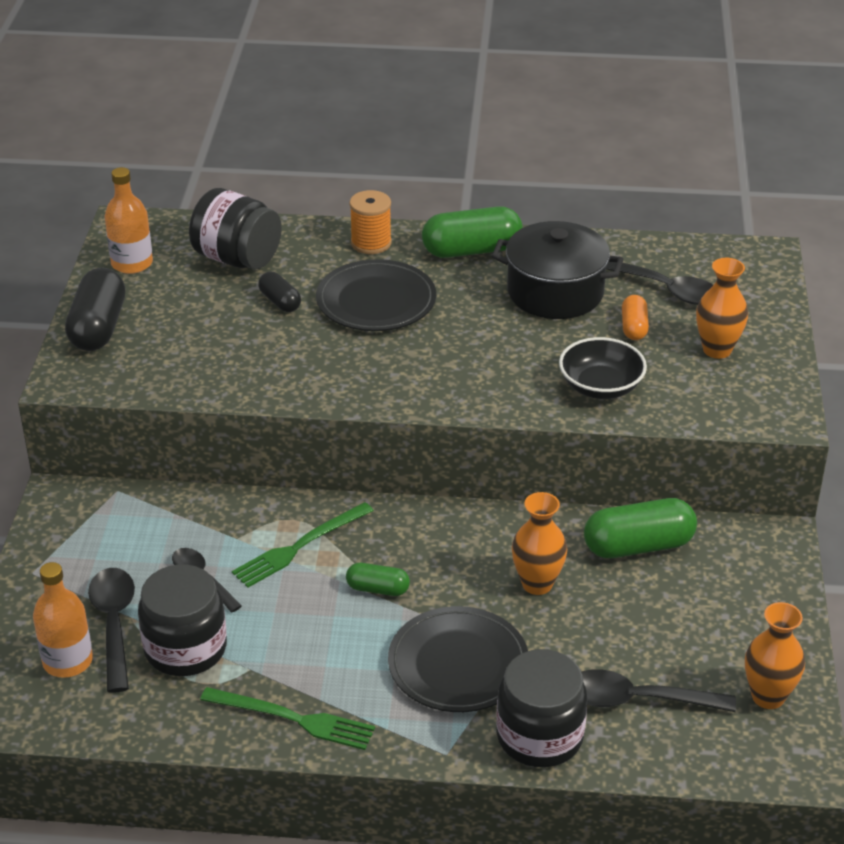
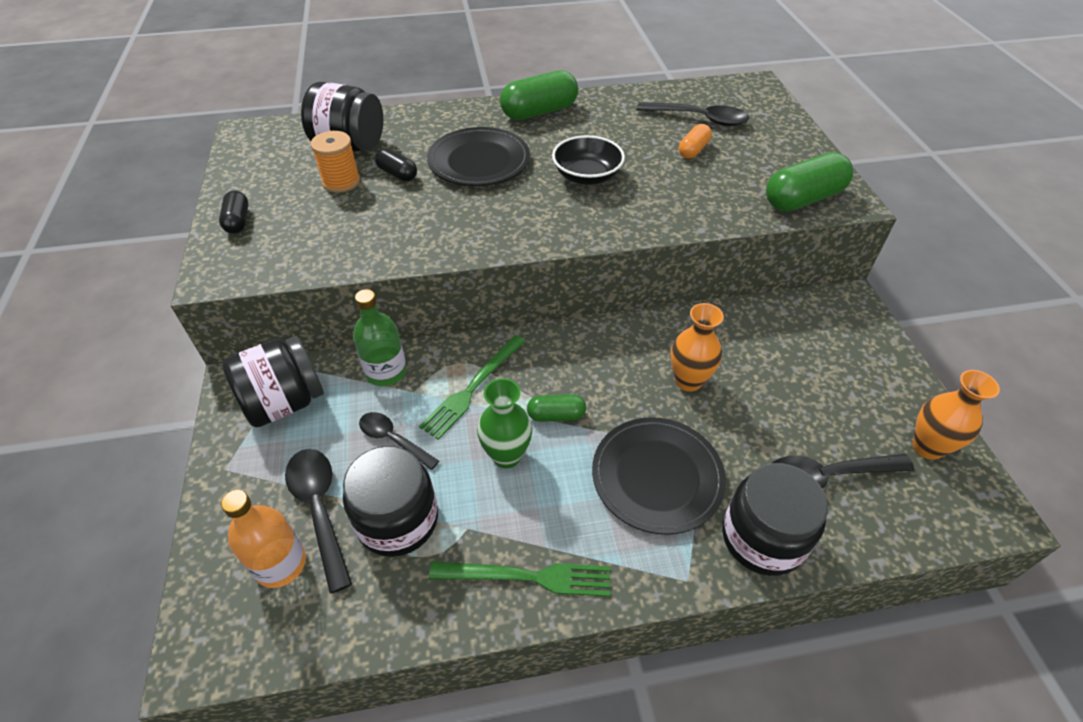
camera: 15 degrees left, 10 degrees up
(98, 327) = (238, 221): black capsule -> black capsule, size x0.55
(103, 523) = (285, 402): none -> black jar
(132, 263) = (257, 162): orange bottle -> none
(214, 514) = (386, 372): none -> green bottle
(311, 615) = (506, 455): none -> green vase
(371, 243) = (457, 117): orange spool -> orange spool (341, 182)
(555, 292) = (619, 133): black pot -> none
(600, 386) = (693, 200): black bowl -> black bowl (587, 176)
(634, 327) = (693, 150): orange capsule -> orange capsule turned 45 degrees clockwise
(638, 546) = (751, 330): green capsule -> green capsule (803, 199)
(717, 350) = (765, 157): orange vase -> none

